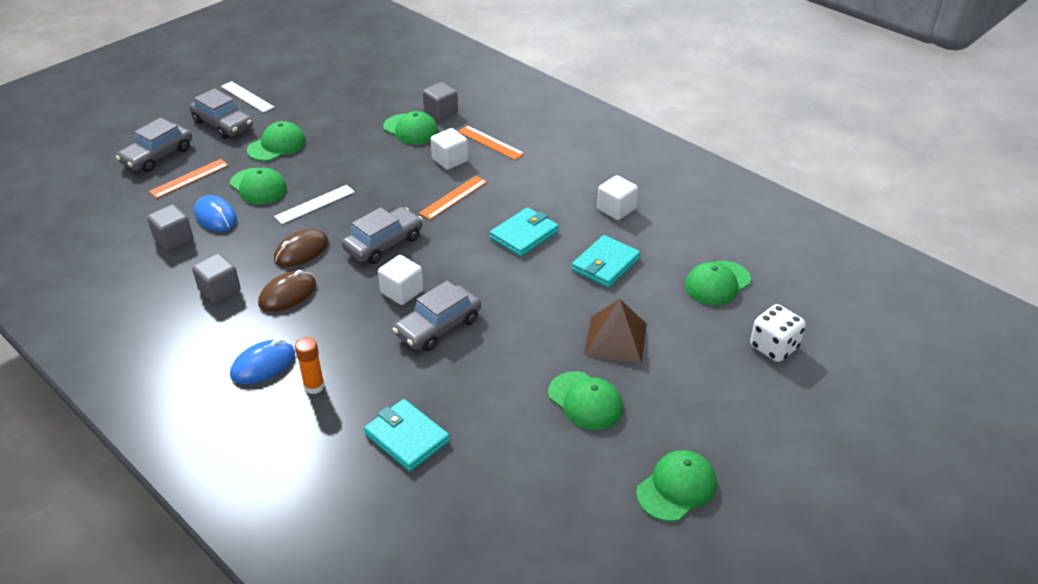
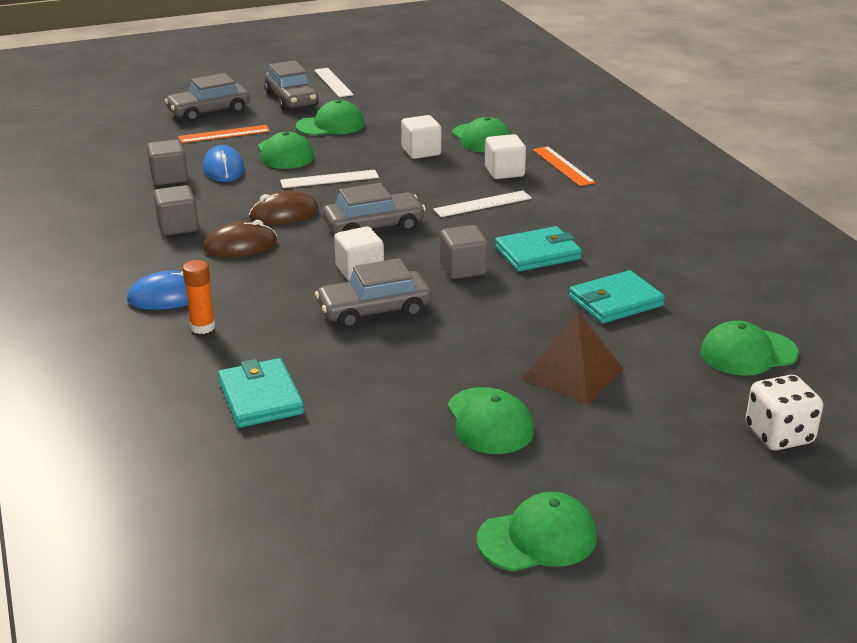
camera: 25 degrees right, 10 degrees down
(441, 112) = (527, 130): grey cube -> grey cube (463, 269)
(453, 197) = (482, 204): orange ruler -> white ruler
(616, 209) = (669, 254): white cube -> white cube (421, 152)

